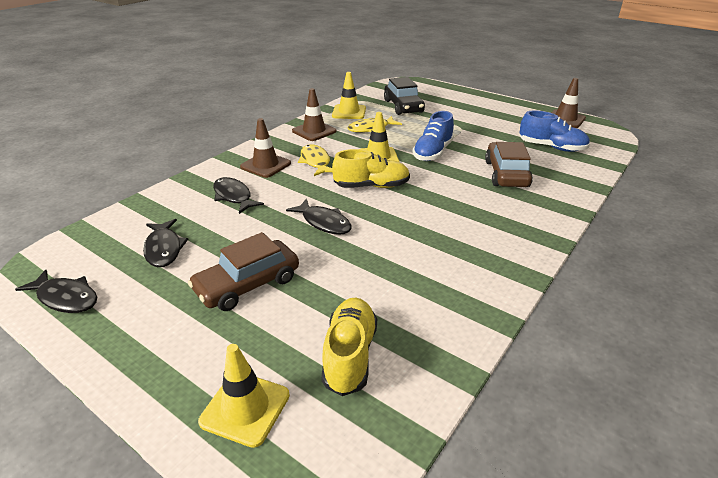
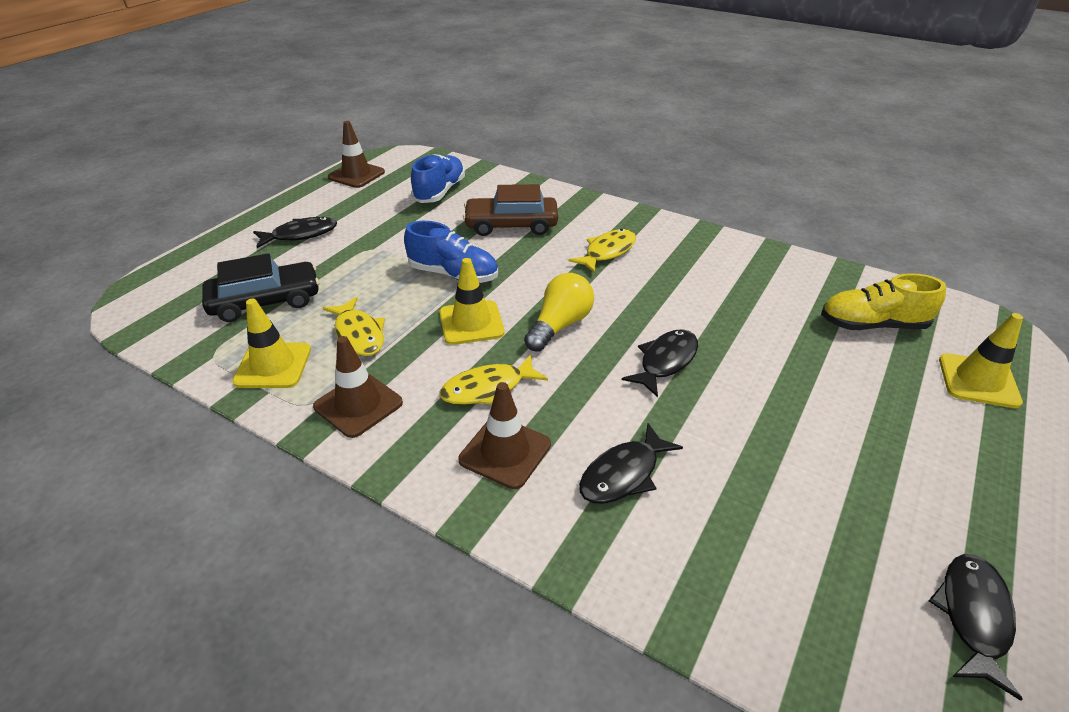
camera: 95 degrees left, 5 degrees up
(164, 249) = (800, 526): black fish -> black fish (300, 235)
(247, 284) = (823, 412): brown car -> none
(371, 186) = (560, 325): yellow shoe -> yellow light bulb
(472, 213) = (607, 252): none -> yellow fish

